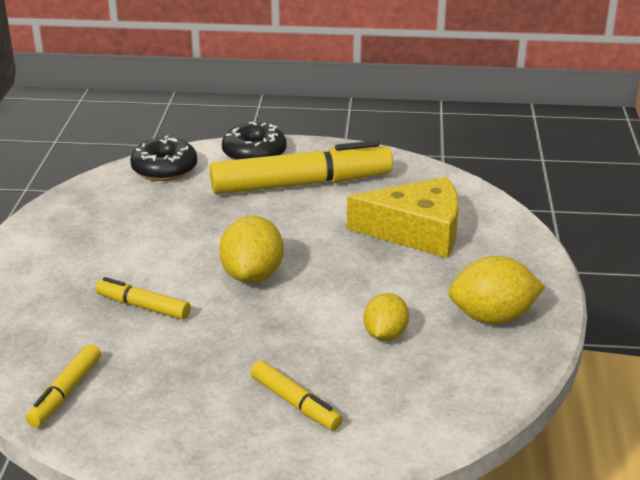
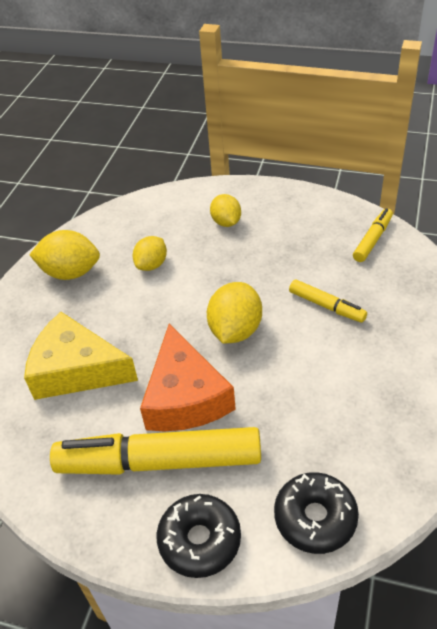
camera: 165 degrees left, 15 degrees up
(293, 222) = (185, 396): none -> orange cheese
(295, 403) = (226, 222): yellow marker -> yellow lemon

